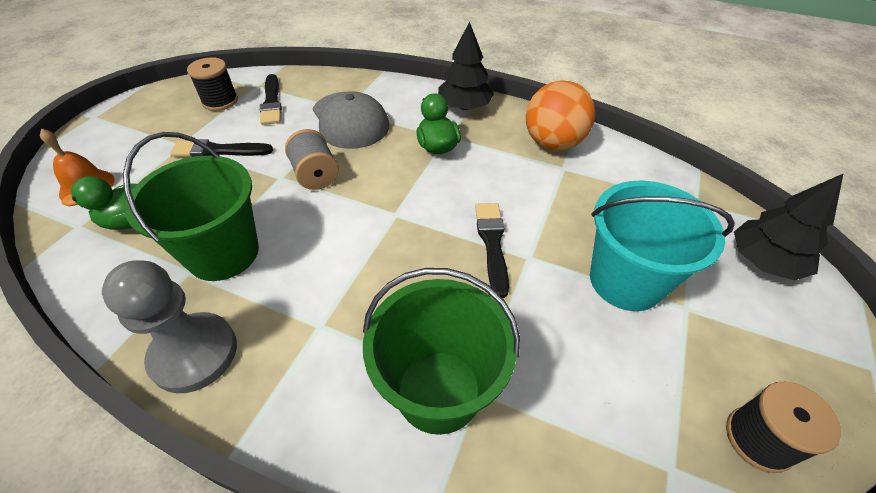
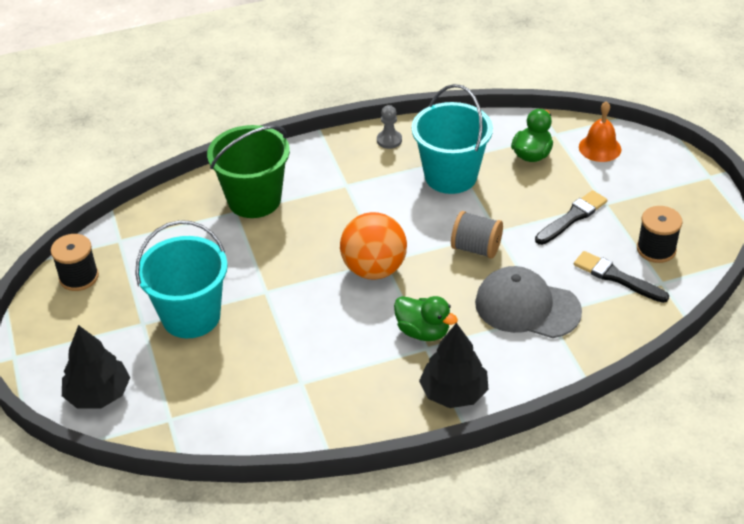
camera: 140 degrees right, 5 degrees down
(194, 353) = (389, 140): grey pawn -> grey pawn, size x0.50
(223, 253) = (450, 176): green bucket -> turquoise bucket
(492, 243) = (298, 284): black brush -> none
(552, 143) = (332, 404): orange ball -> orange ball (374, 269)

